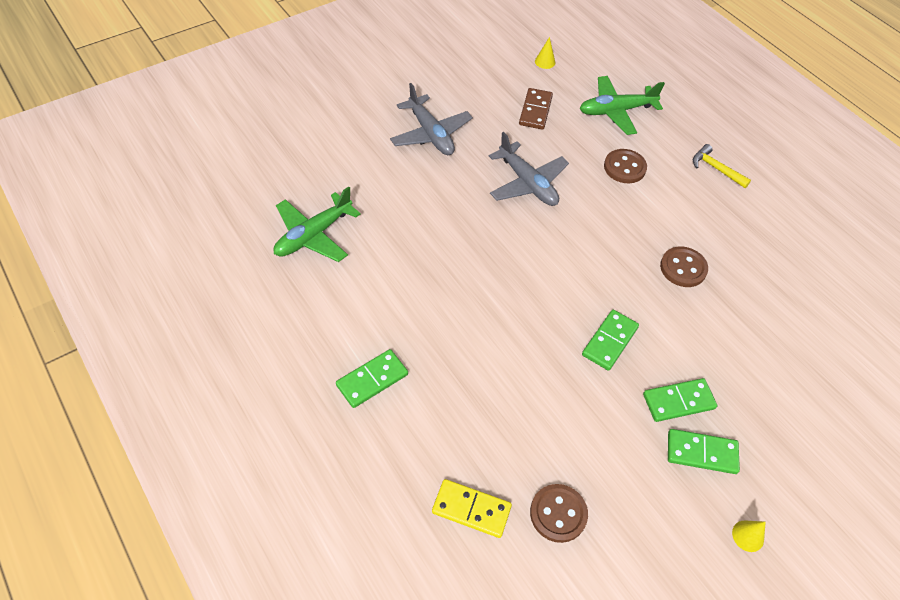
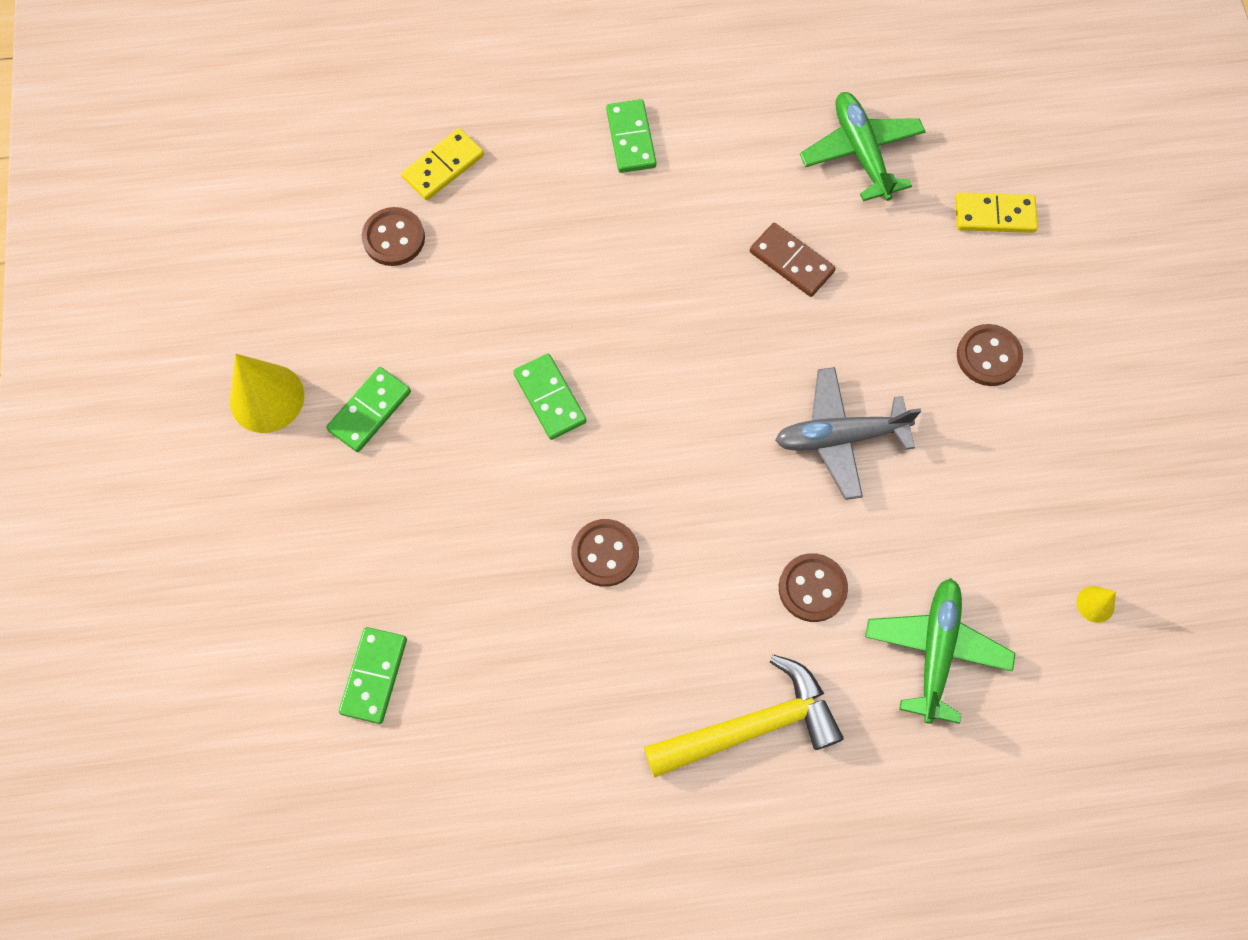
camera: 120 degrees right, 15 degrees up
(328, 156) = (994, 215): none -> yellow domino
(430, 134) = (988, 356): grey plane -> brown button
(535, 111) = (982, 526): brown domino -> brown domino (791, 261)
(678, 401) = (437, 426): green domino -> green domino (374, 676)
(715, 168) = (752, 726): yellow hammer -> yellow hammer, size x1.86
(748, 536) = (267, 398): yellow cone -> yellow cone, size x2.09

